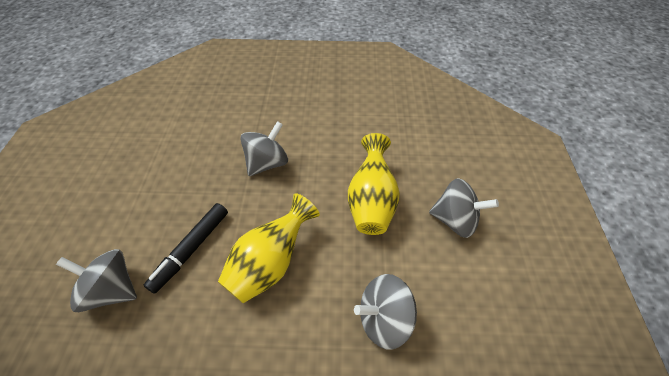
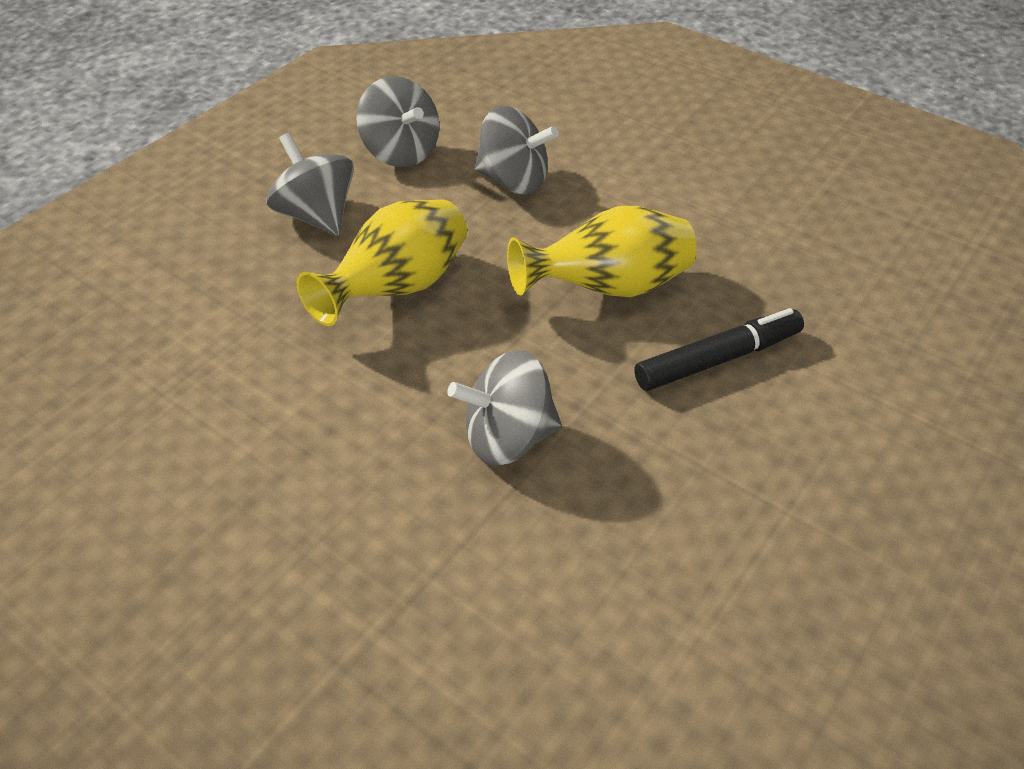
camera: 145 degrees left, 5 degrees down
(111, 290) = (856, 362): grey spinning top -> grey spinning top (401, 152)

